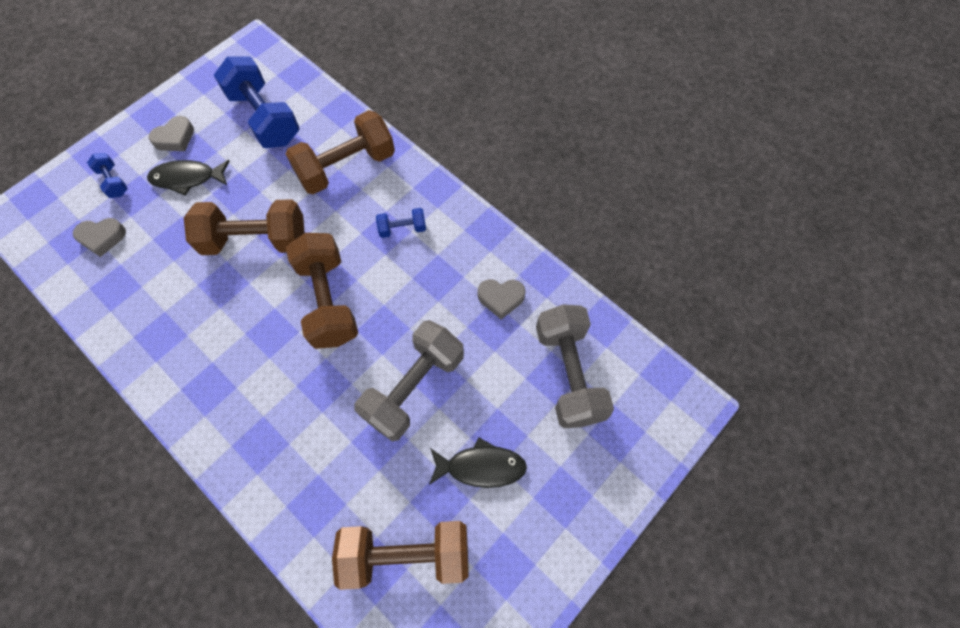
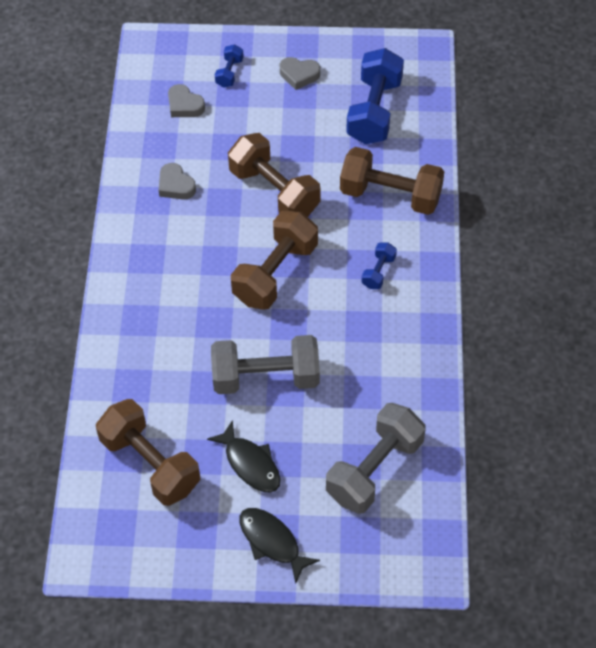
camera: 50 degrees right, 10 degrees down
(187, 178) = (277, 111): black fish -> black fish (272, 542)
(402, 228) = (378, 272): blue dumbbell -> blue dumbbell turned 75 degrees clockwise
(501, 298) = (389, 380): grey heart -> grey heart (175, 185)

